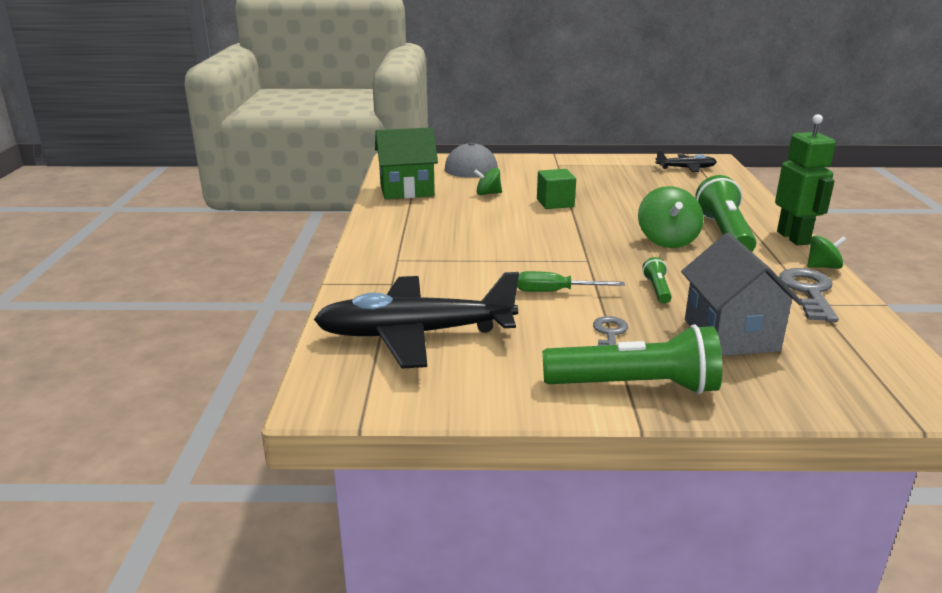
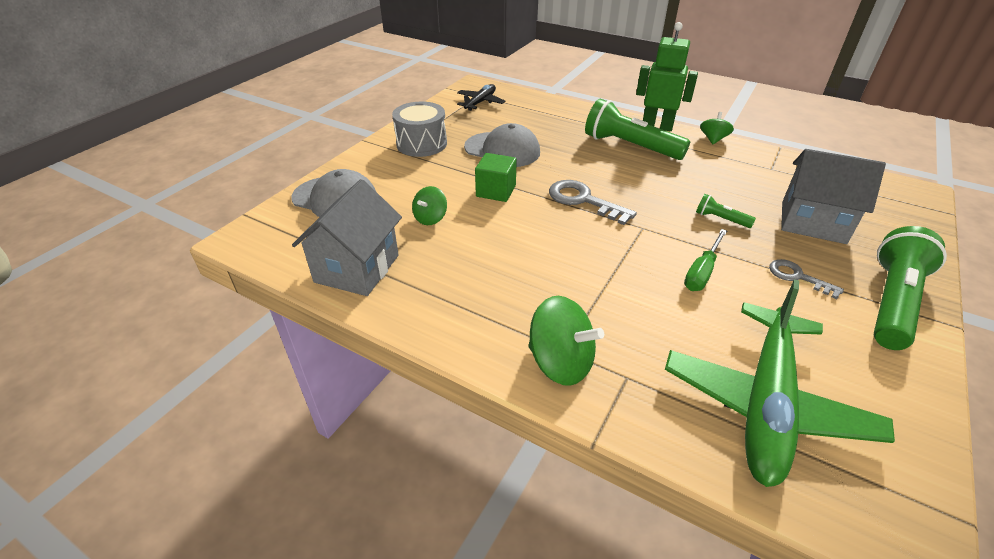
camera: 60 degrees left, 15 degrees up
(406, 190) = (357, 268): green house -> grey house
(415, 334) = (766, 403): black plane -> green plane
(580, 168) = (421, 144): none -> grey drum
(621, 192) = (502, 150): none -> grey cap
(667, 240) = (627, 174): green spinning top -> green spinning top (560, 362)
(809, 292) = (752, 162): grey key -> grey key (583, 200)

